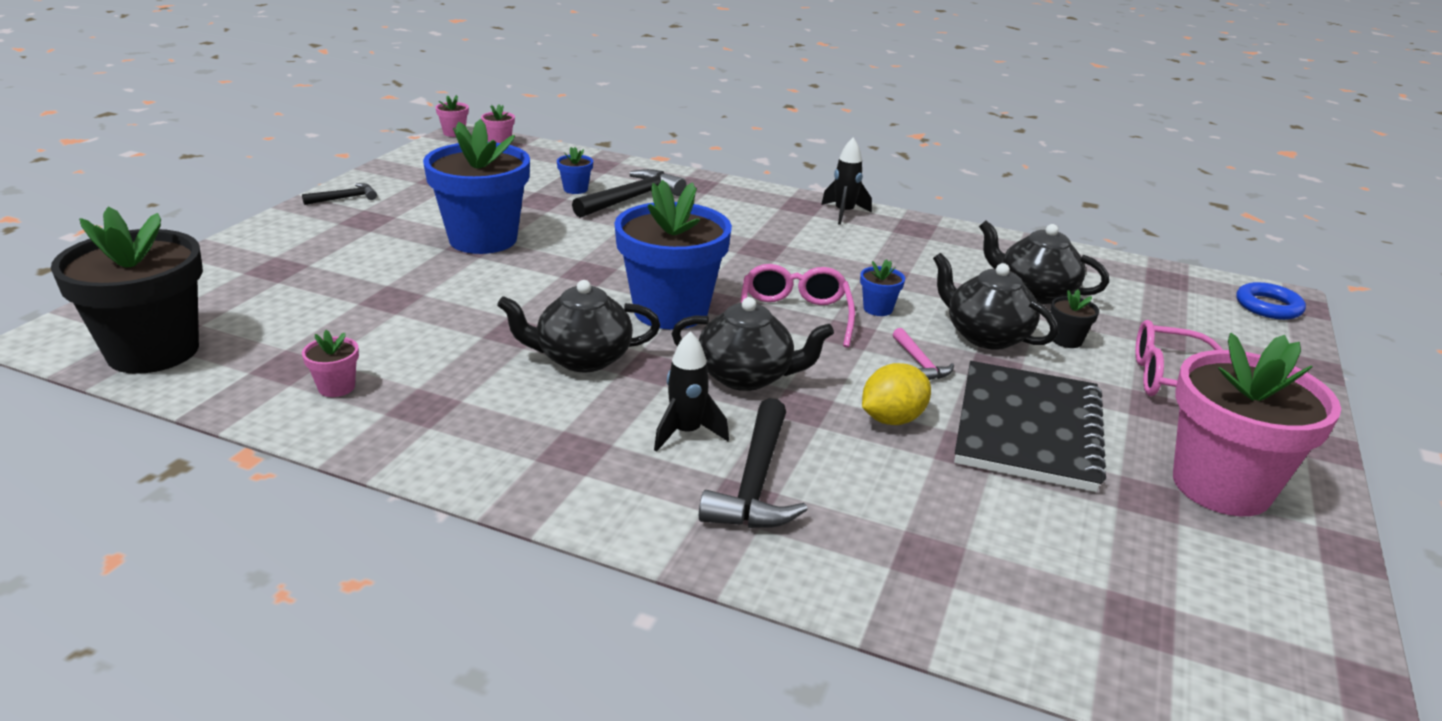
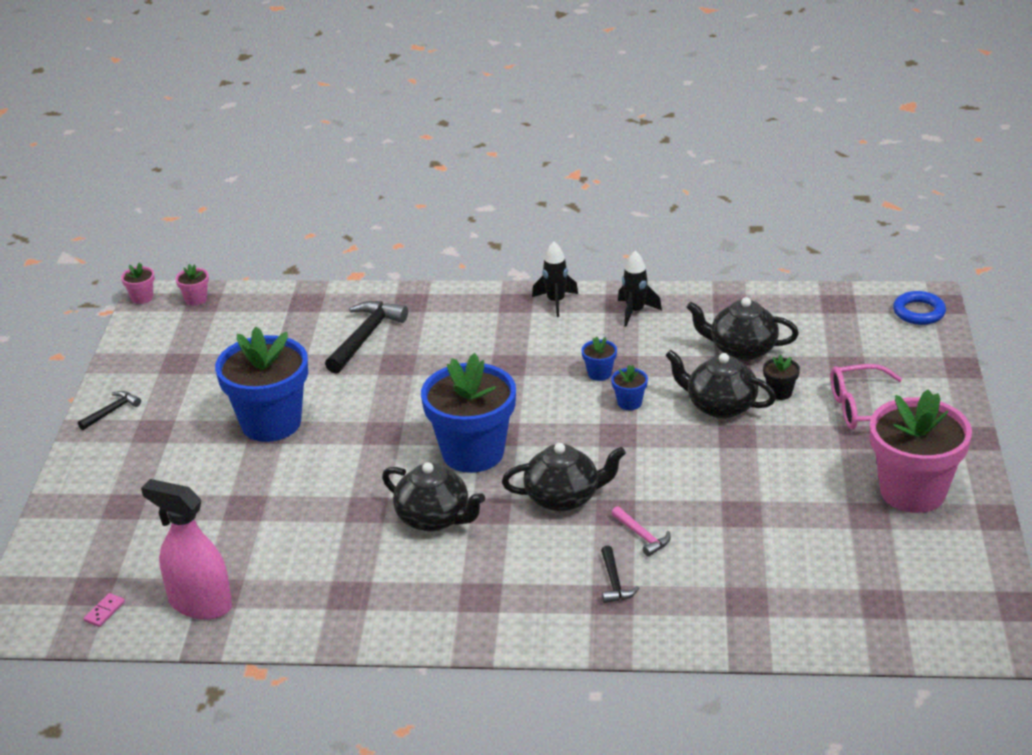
camera: 15 degrees left, 5 degrees up
(153, 351) = (104, 611): black flower pot -> pink domino
(256, 371) = (200, 604): none -> pink spray bottle
(336, 387) = (272, 598): pink flower pot -> none
(575, 189) = (308, 340): blue flower pot -> blue flower pot (599, 373)
(582, 359) = (434, 518): black teapot -> black teapot turned 120 degrees counterclockwise
(686, 433) = (547, 558): black rocket -> black rocket (635, 312)
(755, 482) = (614, 582): black hammer -> black hammer, size x0.54
(794, 316) = (570, 429): pink glasses -> none
(892, 419) = (682, 503): yellow lemon -> none
(920, 363) = (682, 447): pink hammer -> pink hammer (642, 536)
(1027, 429) = (776, 483): black notebook -> none

